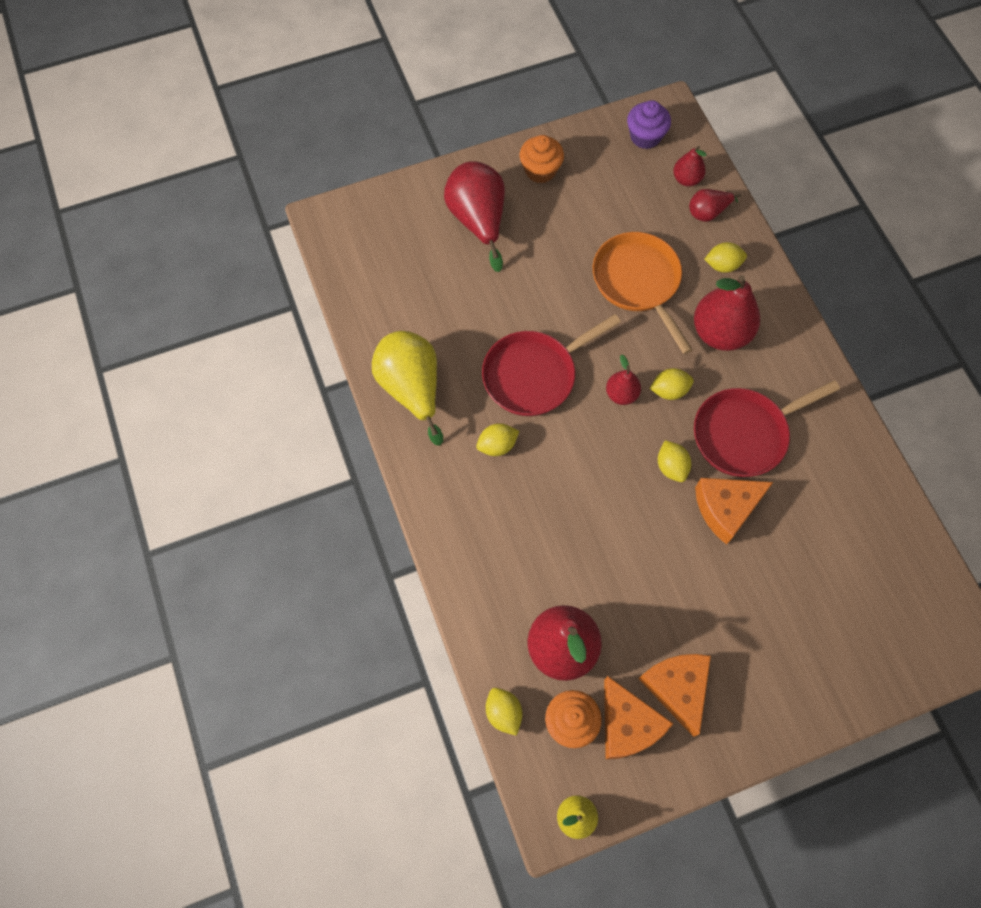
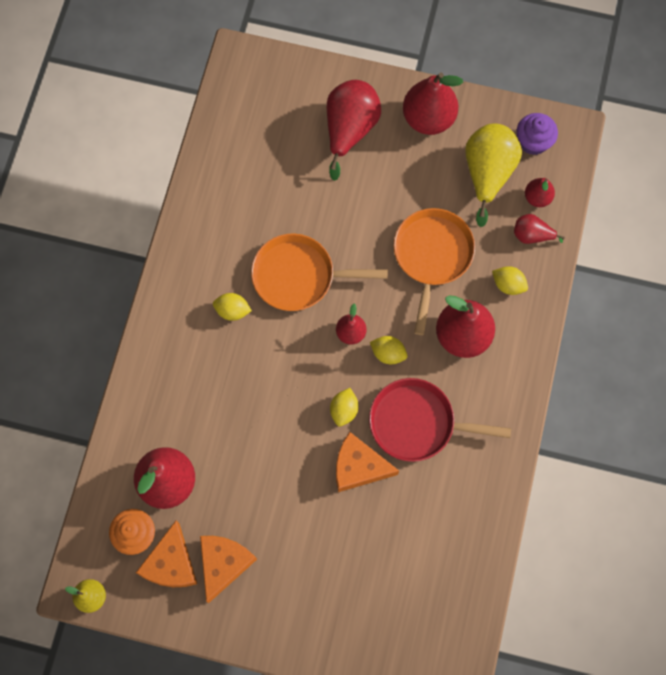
camera: 35 degrees right, 5 degrees up
(411, 388) = (204, 229): yellow pear -> yellow pear (488, 173)
(503, 713) = (97, 497): yellow lemon -> none
(534, 375) = (299, 276): red pan -> orange pan
(540, 170) = (428, 118): orange cupcake -> red pear

